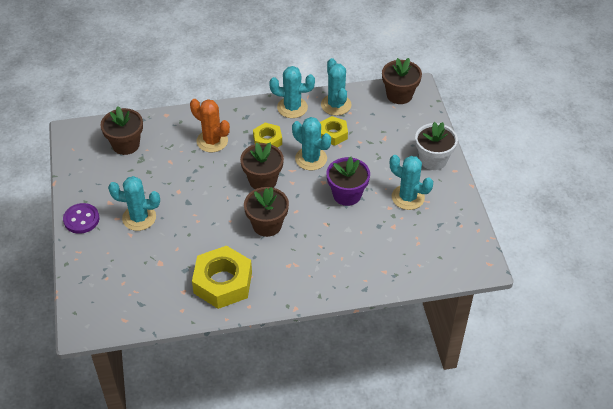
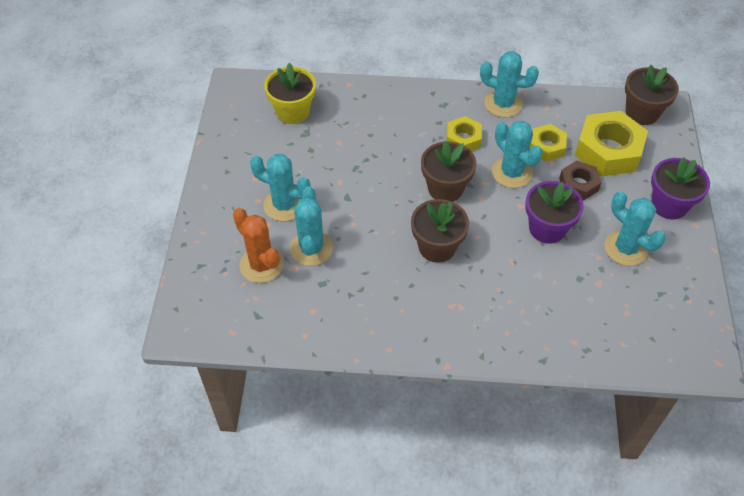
camera: 15 degrees right, 5 degrees up
(81, 219) = (216, 193): purple button -> none
(126, 144) = (293, 111): brown flower pot -> yellow flower pot
(212, 141) = (395, 127): orange cactus -> orange cactus (261, 265)
(223, 283) = (364, 311): yellow nut -> yellow nut (608, 151)
(336, 105) = (558, 110): turquoise cactus -> turquoise cactus (311, 248)
(363, 158) = (578, 184): none -> brown nut
(433, 159) = (669, 205): white flower pot -> purple flower pot

